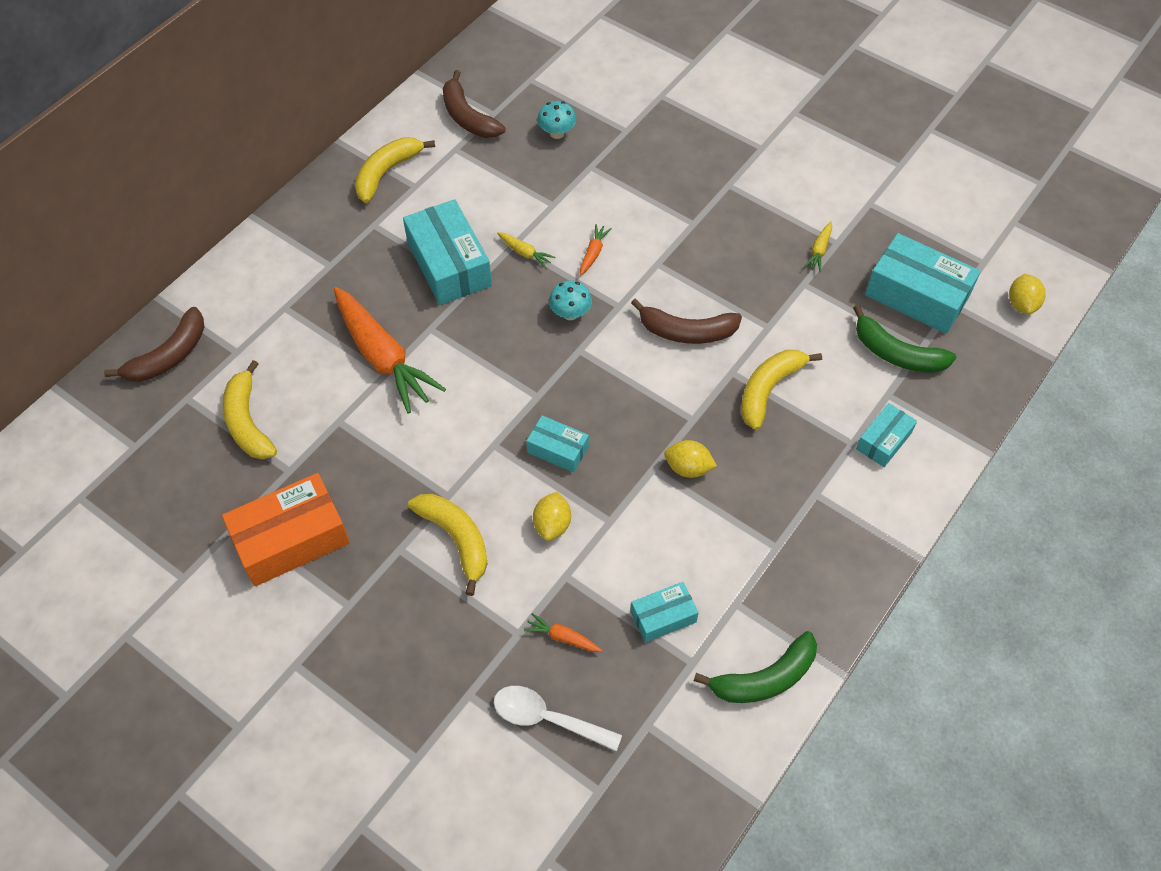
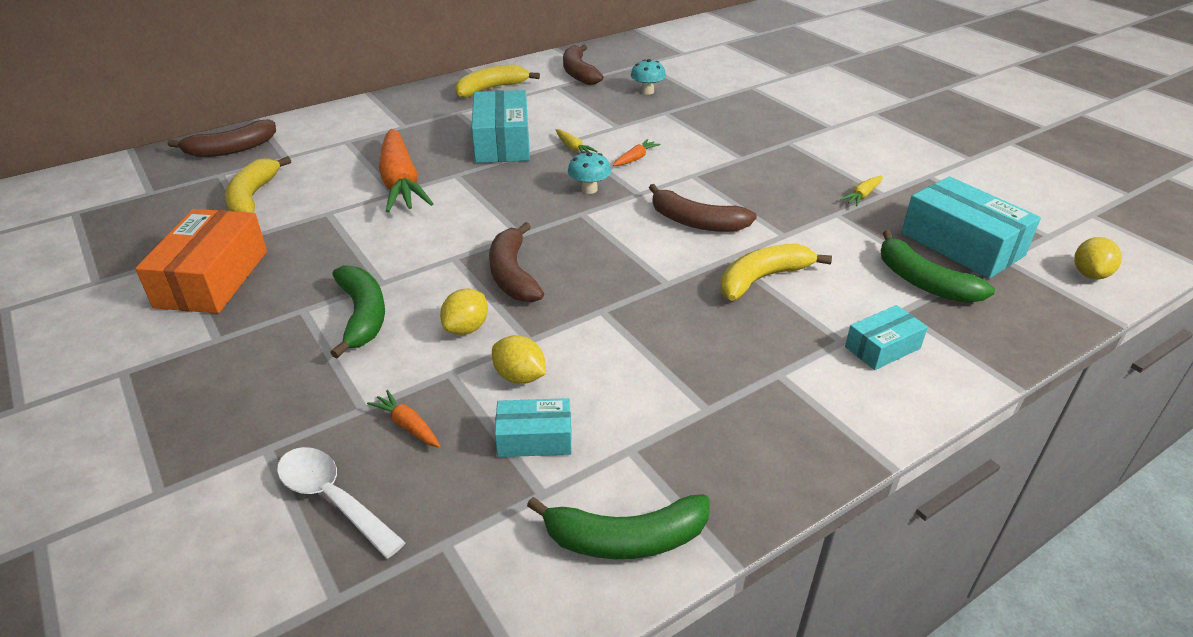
camera: 20 degrees right, 20 degrees down
(291, 539) = (212, 278): orange box -> orange box turned 75 degrees counterclockwise
(456, 539) = (362, 316): yellow banana -> green banana
(557, 449) = (513, 274): turquoise box -> brown banana
(688, 468) = (640, 318): yellow lemon -> yellow lemon (520, 377)

